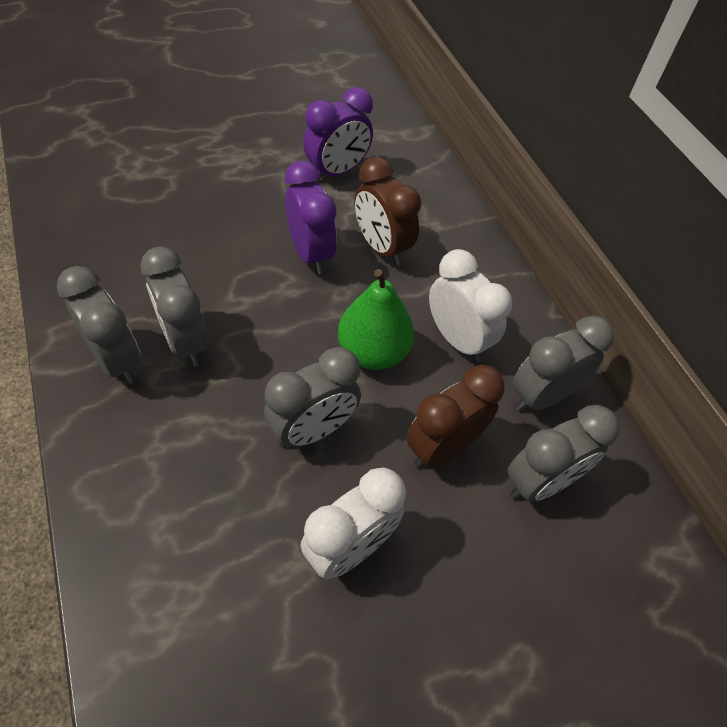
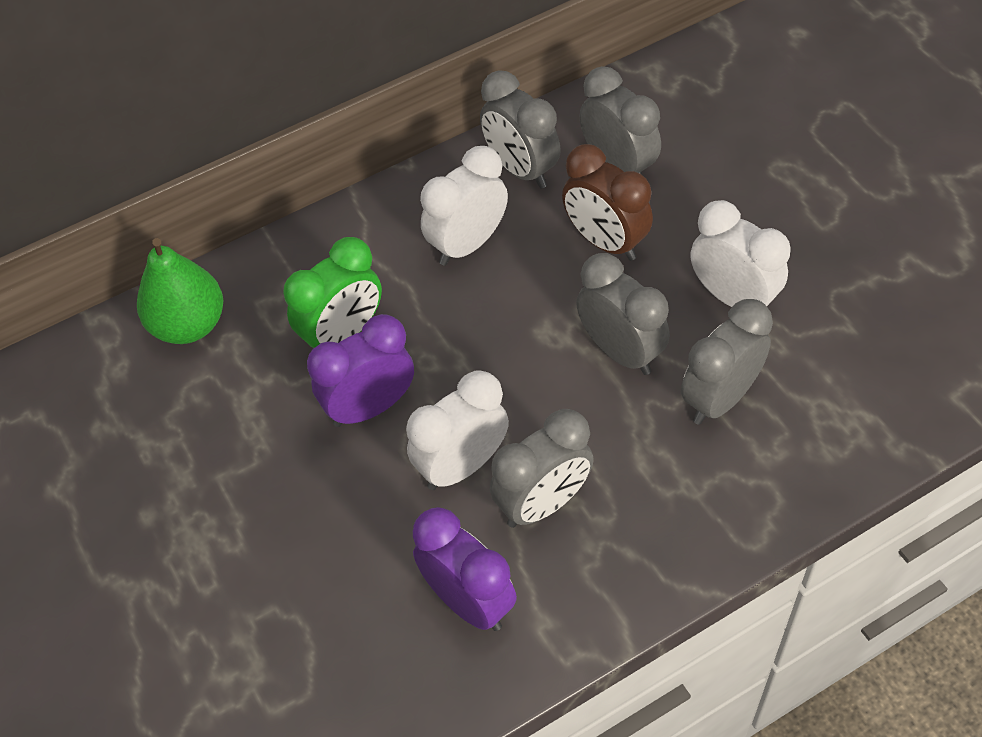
camera: 90 degrees left, 0 degrees up
(117, 360) = (589, 567): grey clock -> grey clock (720, 398)
(239, 298) = (462, 466): none -> white clock
(337, 171) = (205, 409): purple clock -> purple clock (468, 601)
(373, 352) = (506, 316): green pear -> green pear (189, 325)
(381, 247) = (342, 334): brown clock -> green clock

